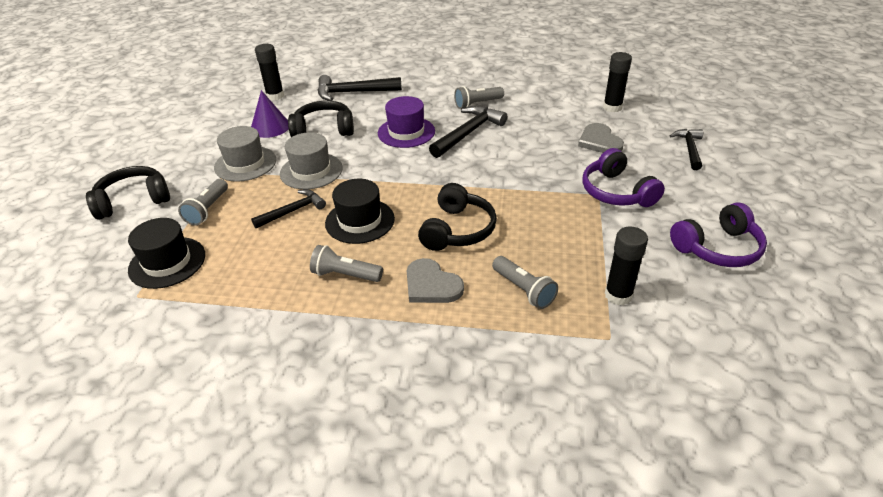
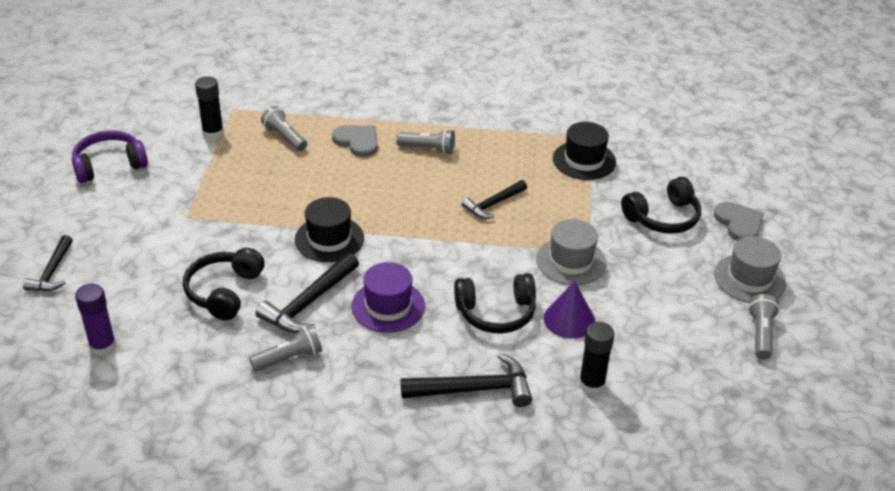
camera: 175 degrees right, 0 degrees up
(208, 209) = (579, 207): grey flashlight -> grey flashlight (761, 334)
(311, 171) = (491, 250): grey hat -> grey hat (749, 279)
(360, 221) = (425, 193): black hat -> black hat (329, 239)
(458, 230) = (332, 184): black headphones -> black headphones (224, 292)
(599, 141) = (151, 286): grey heart -> grey heart (739, 223)
(612, 107) = (103, 346): black glue stick -> purple glue stick
(616, 192) = (167, 219): purple headphones -> none

